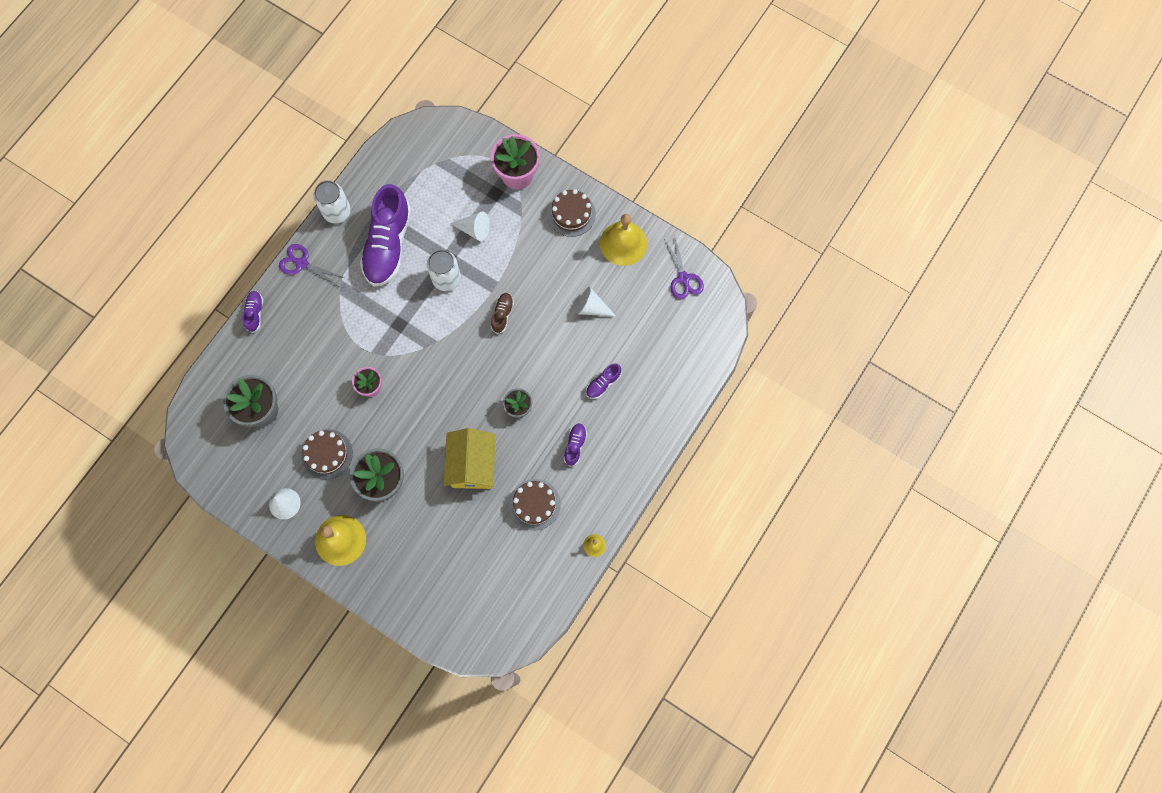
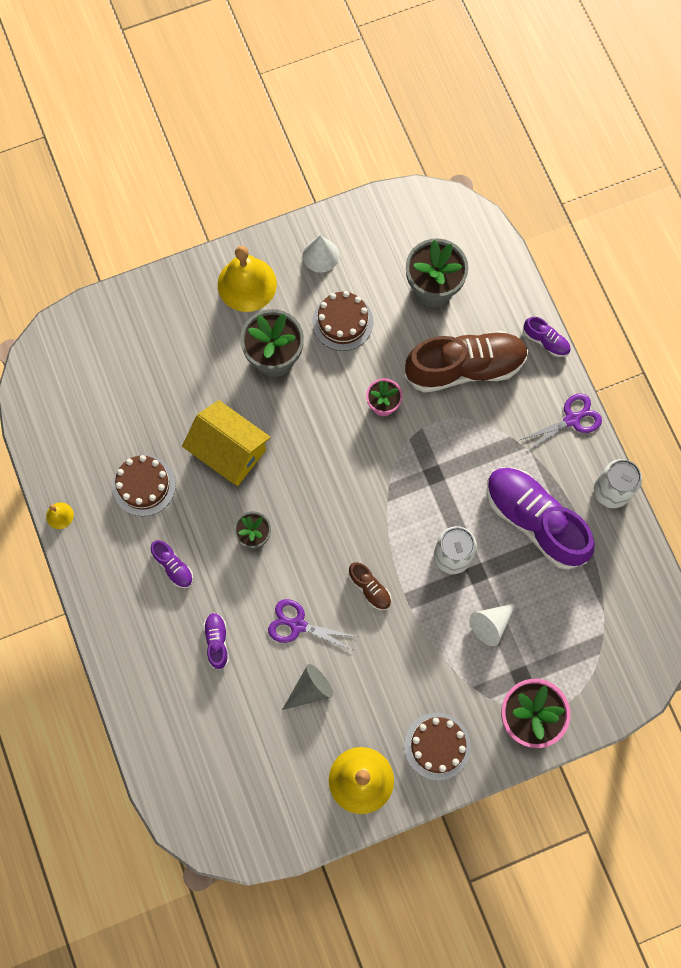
camera: 125 degrees right, 0 degrees up
(308, 352) = (465, 367): none -> brown shoe
(591, 308) = (310, 689): white cone -> grey cone
(683, 279) = (271, 818): purple scissors -> purple scissors (297, 625)

